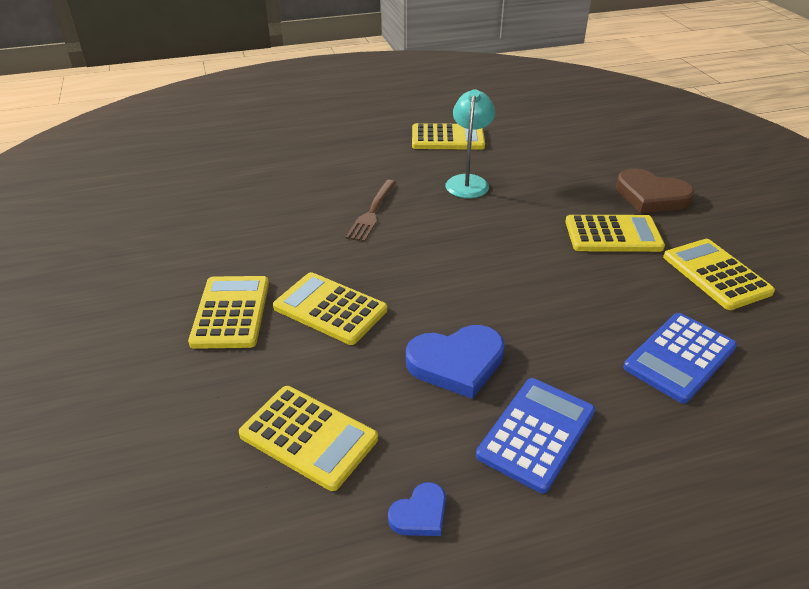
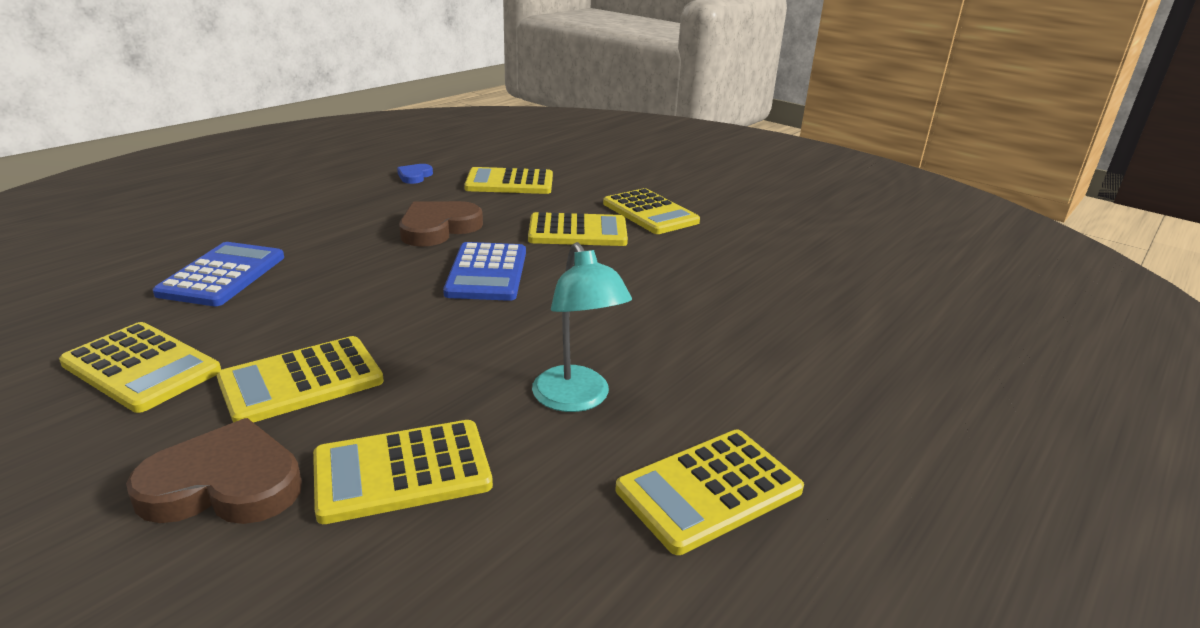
camera: 145 degrees right, 10 degrees down
(372, 212) = (651, 313): brown fork -> none
(456, 363) = (438, 228): blue heart -> brown heart
(536, 434) = (354, 212): blue calculator -> blue calculator (487, 273)
(569, 178) = (402, 471): none -> yellow calculator

